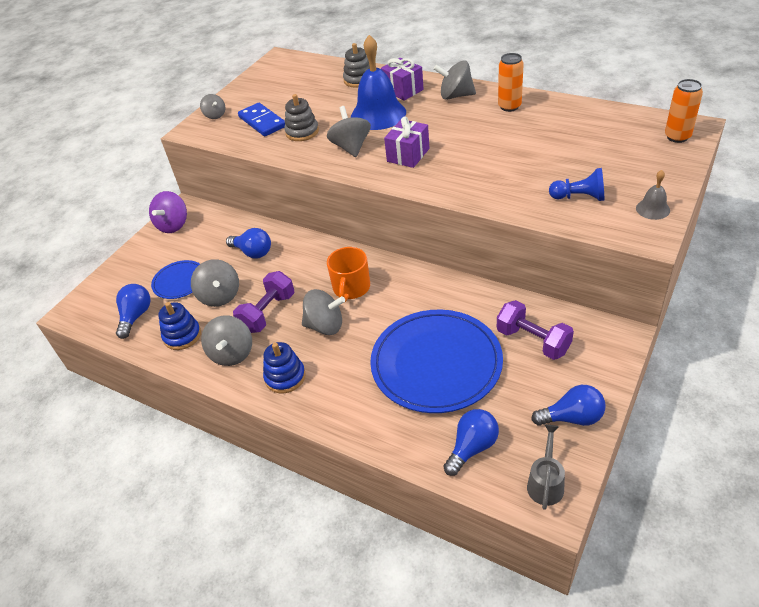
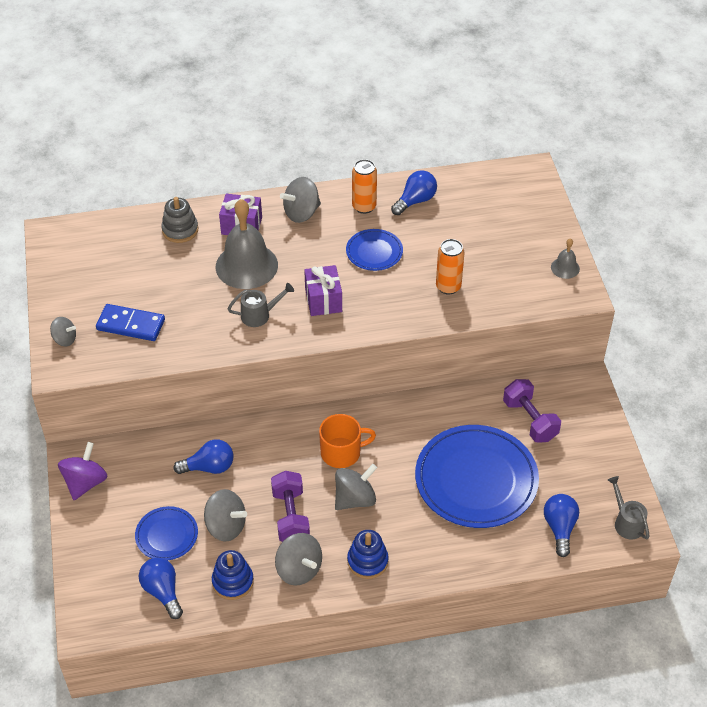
camera: 45 degrees left, 5 degrees up
(173, 225) = (85, 482): purple spinning top -> purple spinning top turned 135 degrees counterclockwise
(302, 132) = (189, 319): grey stacking toy -> none
(351, 147) = (260, 315): grey spinning top -> grey watering can
(351, 288) = (342, 452): orange mug -> orange mug turned 75 degrees counterclockwise
(378, 114) = (246, 265): blue bell -> grey bell
(484, 138) = (374, 252): none -> blue plate
(533, 341) = (530, 420): purple dumbbell -> purple dumbbell turned 60 degrees clockwise
(572, 418) = (605, 465): blue light bulb -> blue light bulb (415, 201)
(579, 197) = (504, 281): blue pawn -> none
(677, 137) = (528, 186): orange can -> orange can (448, 287)

